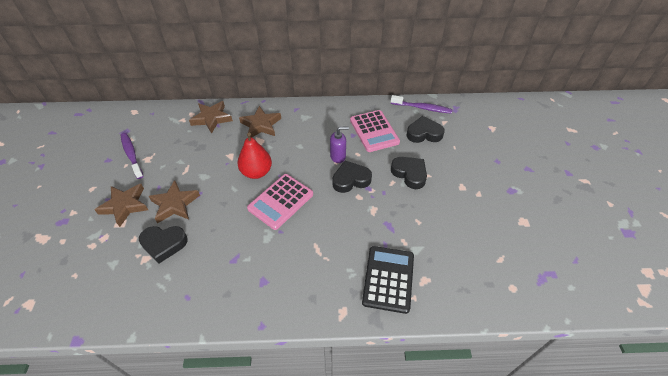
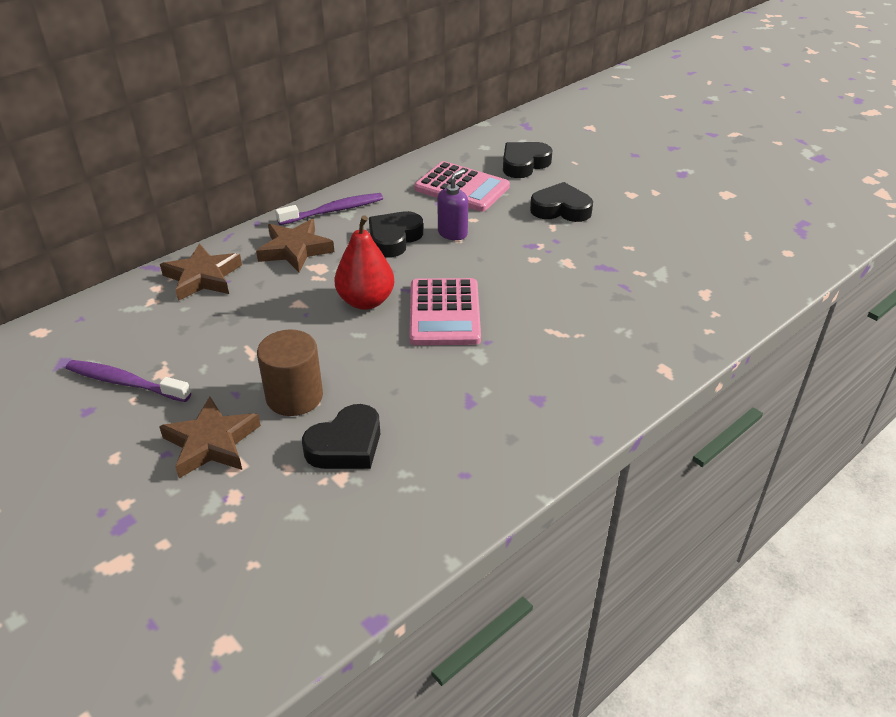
camera: 40 degrees left, 10 degrees down
(175, 204) = (294, 397): brown star -> brown cylinder
(351, 180) = (501, 247): black heart -> black heart (394, 239)
(388, 279) = (670, 313): black calculator -> none
(422, 108) = (488, 140): purple toothbrush -> purple toothbrush (334, 211)

